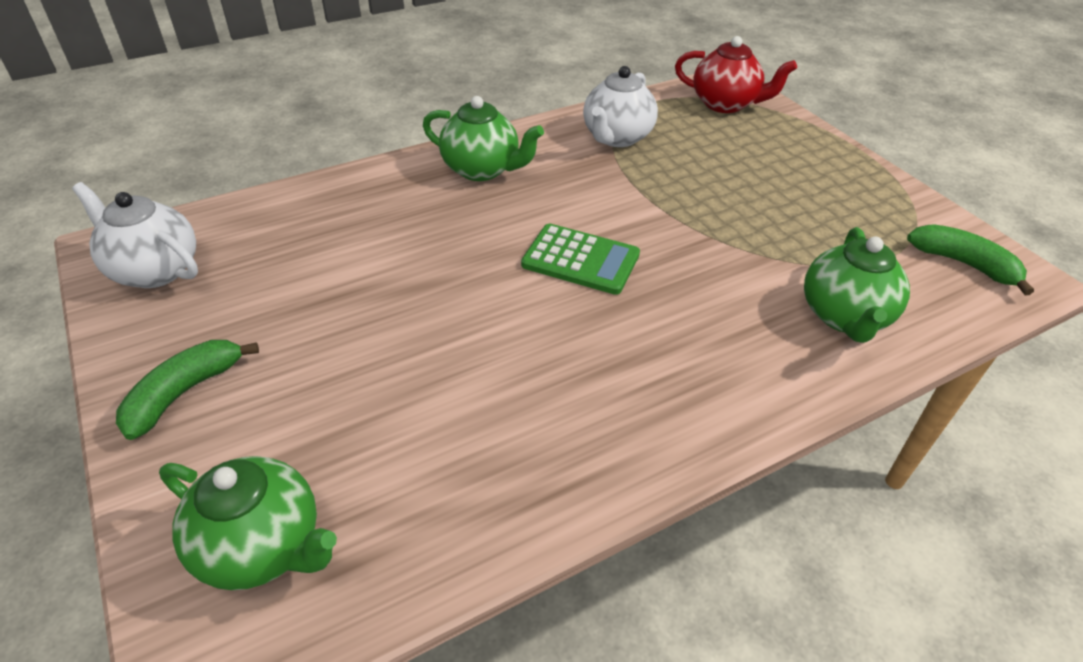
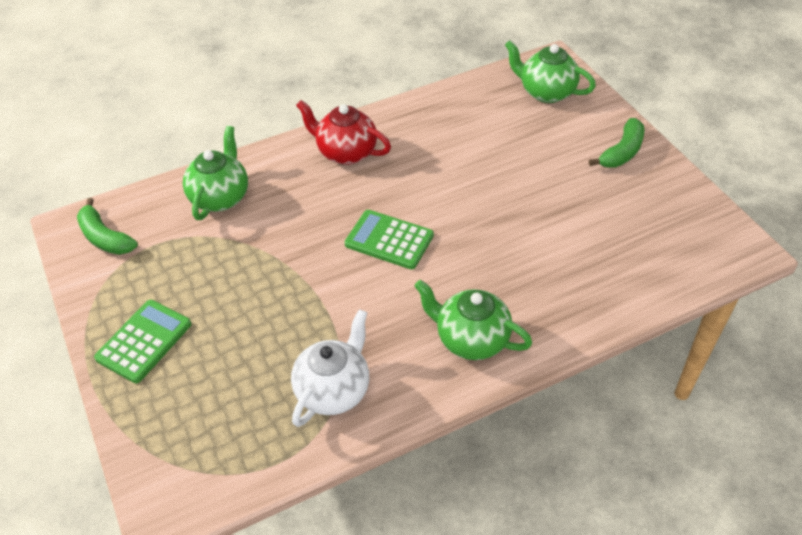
camera: 175 degrees left, 5 degrees up
(154, 270) = (697, 230): white teapot -> none
(725, 104) = (192, 457): red teapot -> red teapot (346, 152)
(825, 170) = (144, 341): none -> green calculator

